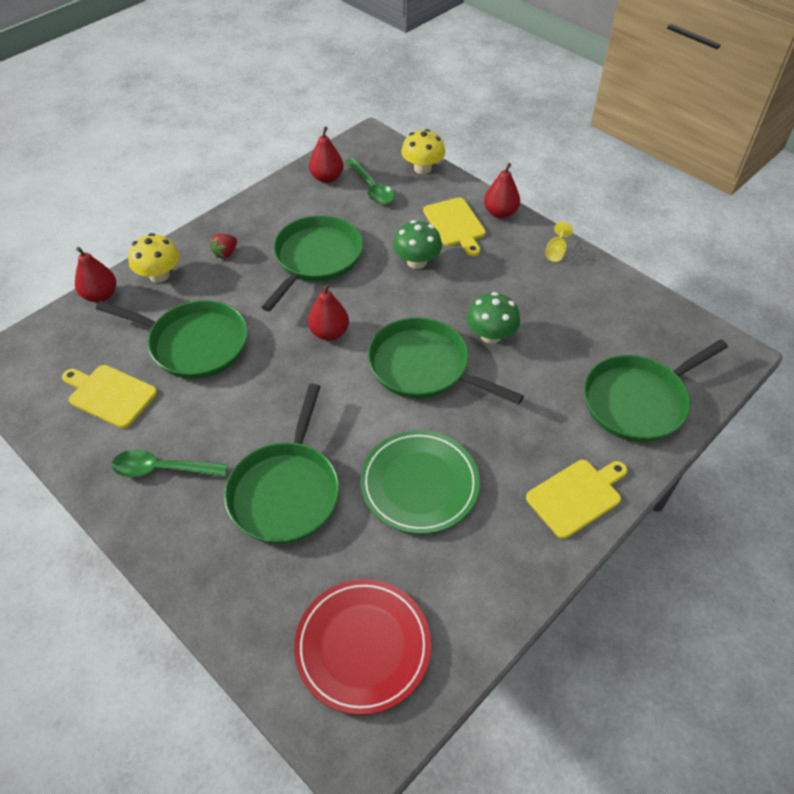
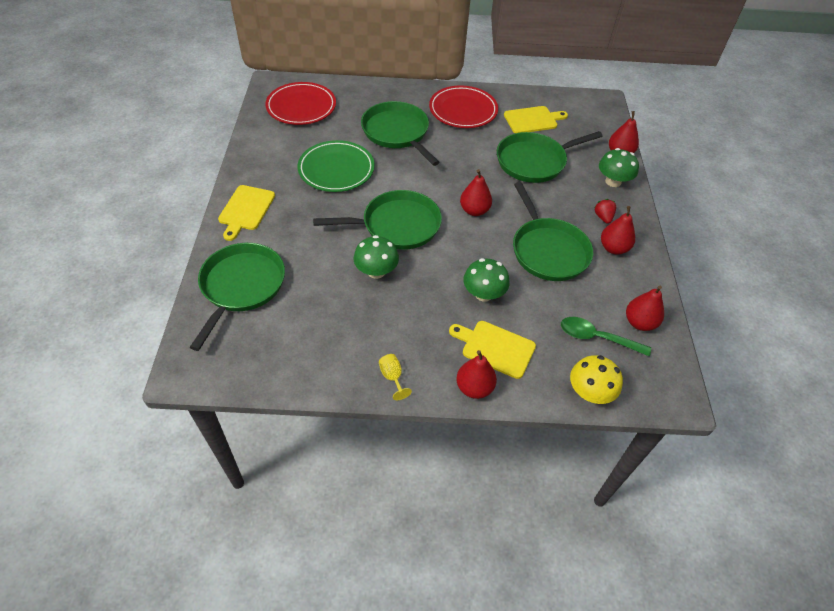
camera: 135 degrees right, 0 degrees up
(159, 275) = (613, 181): yellow mushroom -> green mushroom
(162, 469) = (463, 110): green spoon -> red plate
(260, 228) = (613, 248): none -> red pear

